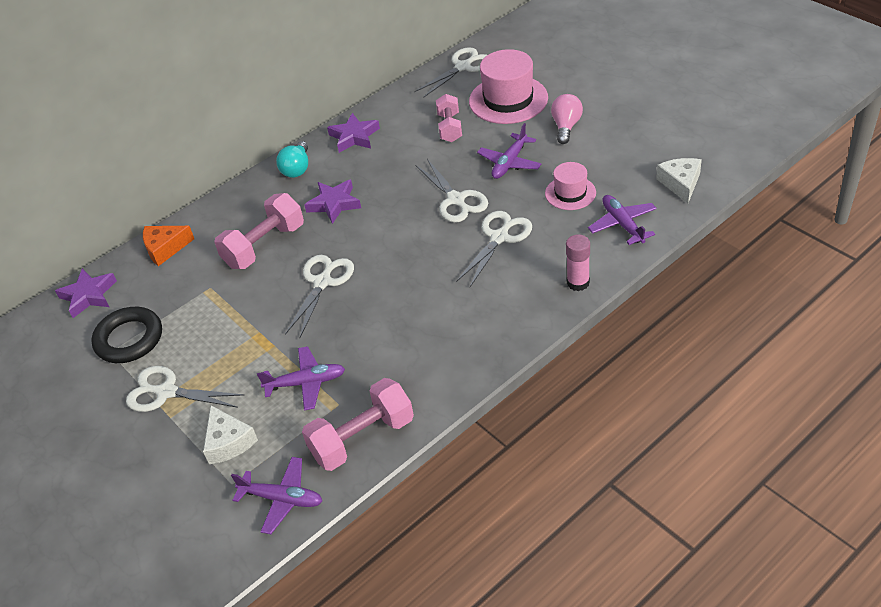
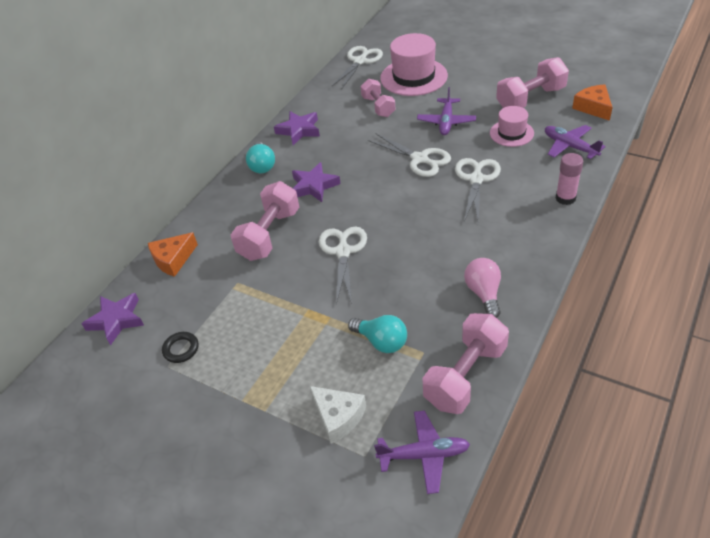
camera: 20 degrees left, 0 degrees up
(129, 339) = (181, 349): black ring -> black ring, size x0.52
(167, 392) = (248, 388): white scissors -> none
(306, 383) = (381, 342): purple plane -> turquoise light bulb
(566, 127) = (474, 86): pink light bulb -> pink light bulb (484, 293)
(618, 156) = (530, 99): none -> pink dumbbell
(680, 183) = (593, 108): white cheese -> orange cheese

